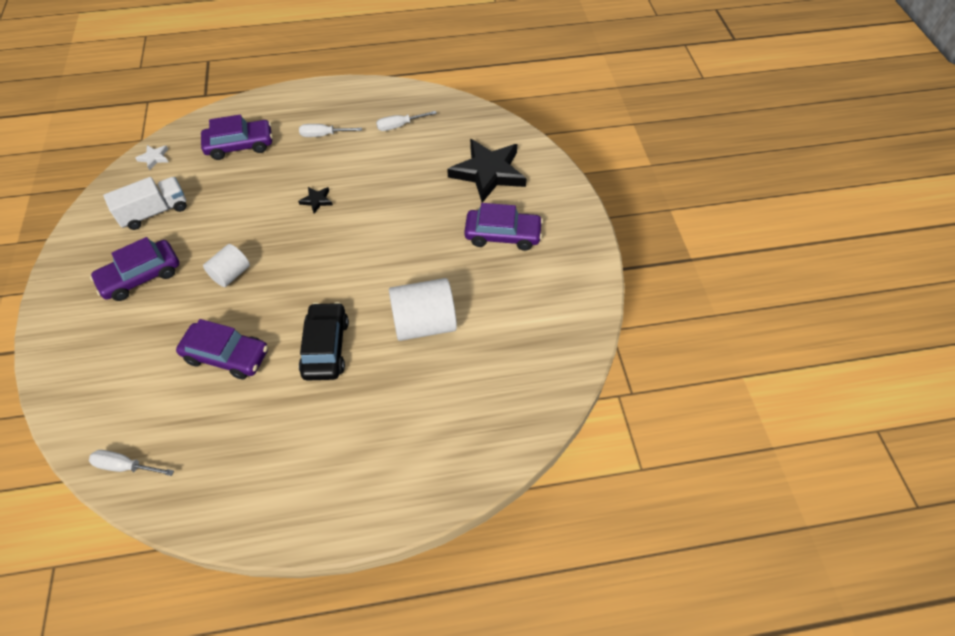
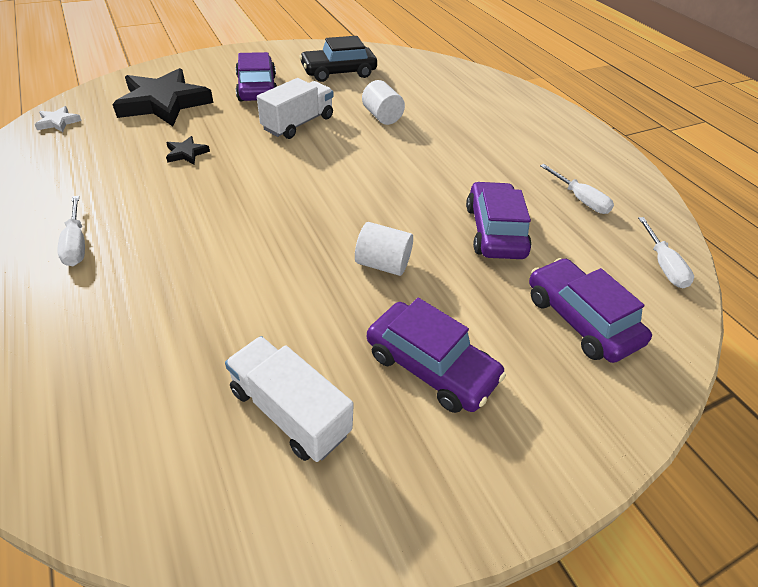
camera: 110 degrees left, 10 degrees down
(154, 158) = (128, 489): white star -> white star (58, 122)
(240, 145) = (95, 345): purple car -> purple car (580, 319)
(316, 200) = (227, 219): black star -> black star (186, 153)
(326, 347) = (441, 166): black car -> black car (338, 72)
(399, 126) = (64, 175): white screwdriver -> white screwdriver (580, 200)
(424, 323) = (382, 116): white cylinder -> white cylinder, size x0.59
(429, 256) = (298, 123): none -> white truck

